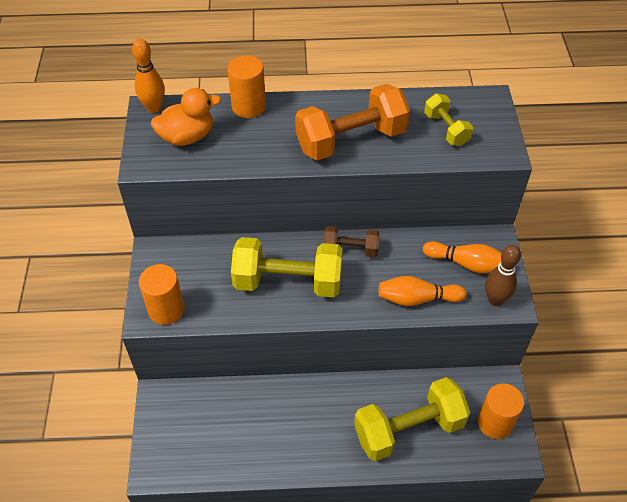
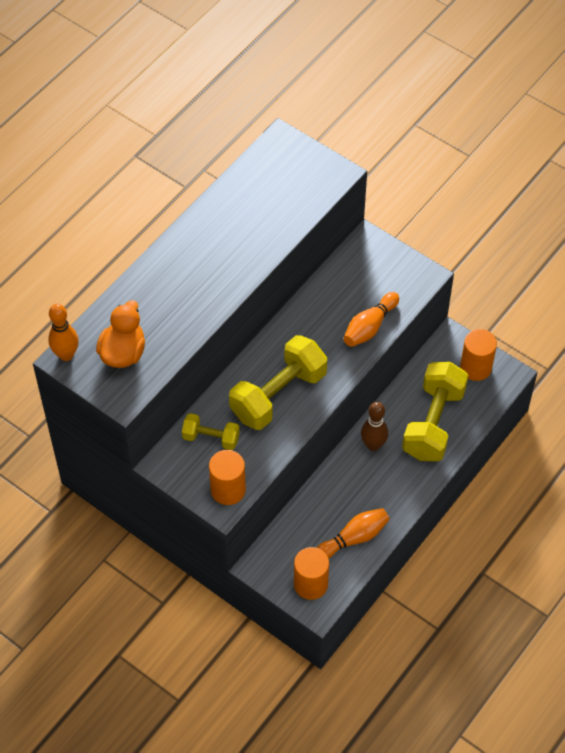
camera: 50 degrees left, 5 degrees up
(248, 106) = (131, 292): orange cylinder -> orange cylinder (310, 584)
(350, 249) = (288, 335): brown dumbbell -> none
(351, 140) = (234, 253): orange dumbbell -> none
(446, 129) = (282, 189): yellow dumbbell -> yellow dumbbell (211, 438)
(467, 264) = (370, 274): orange bowling pin -> orange bowling pin (354, 538)
(495, 300) = (414, 282): brown bowling pin -> brown bowling pin (373, 445)

